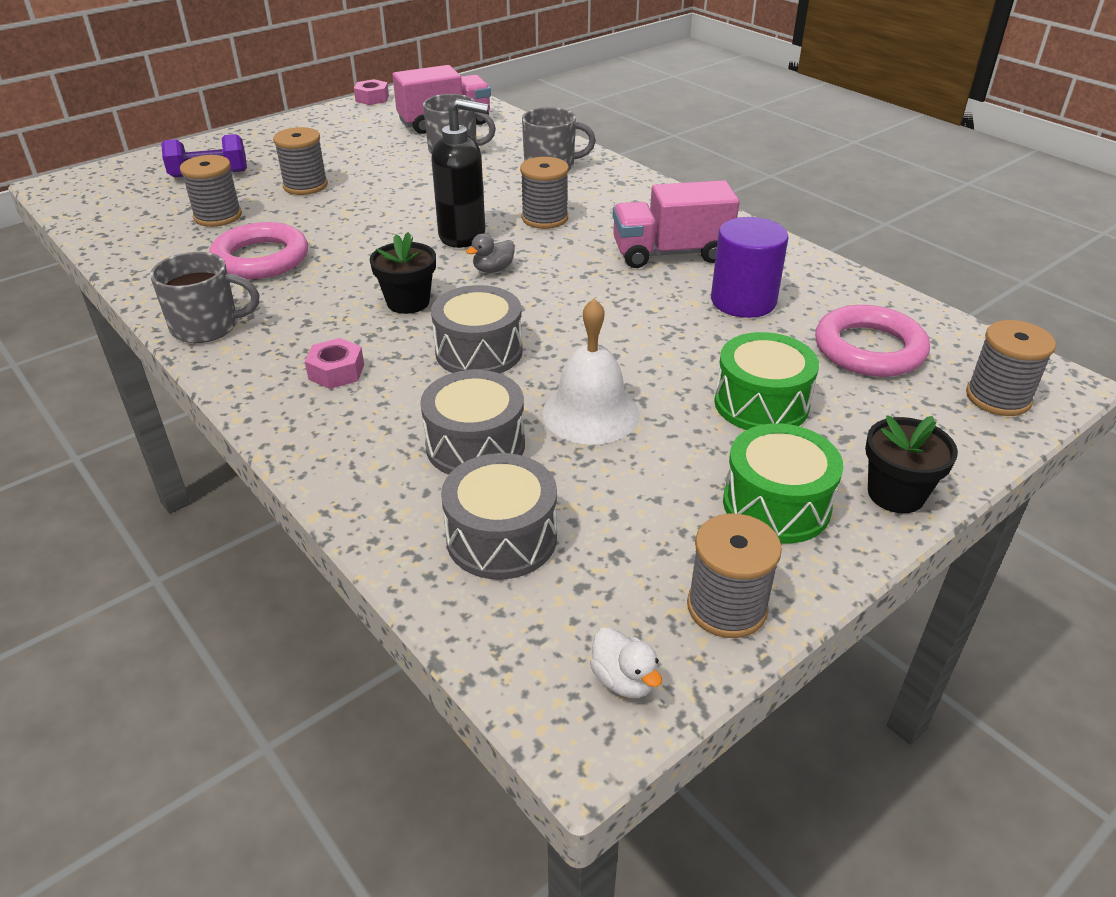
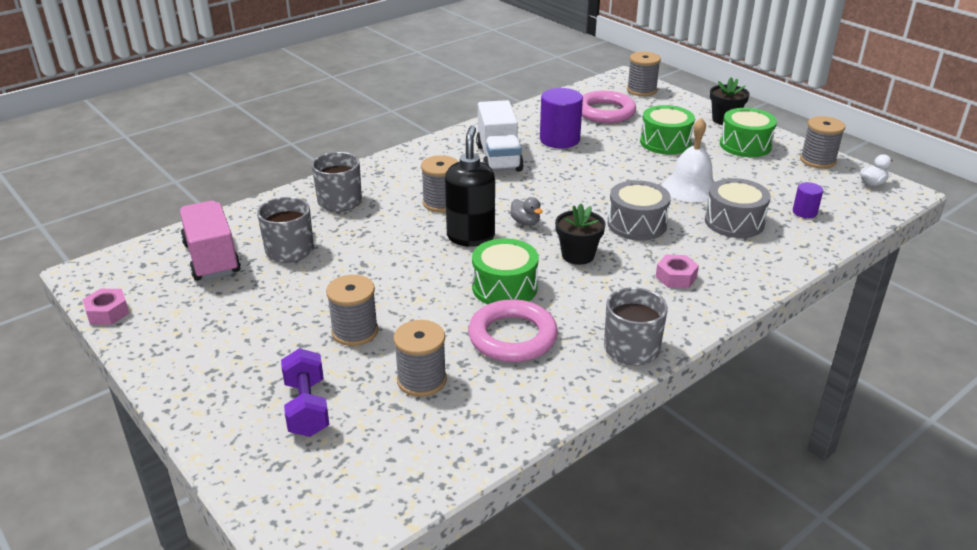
camera: 90 degrees left, 5 degrees down
(352, 255) = (504, 287): none -> green drum
(501, 538) = (804, 212): grey drum -> purple cylinder
(670, 253) = (498, 158): pink truck -> white truck

